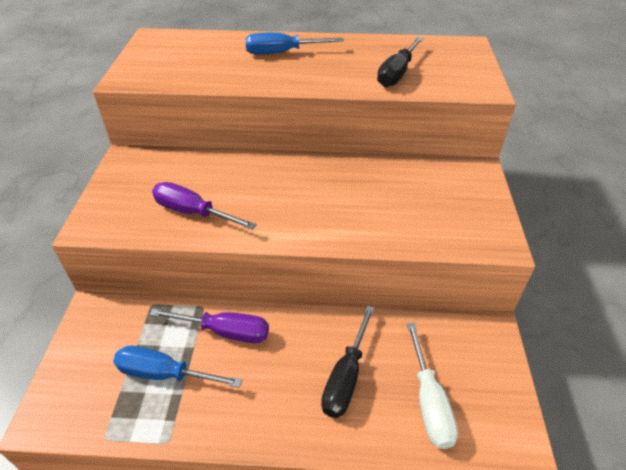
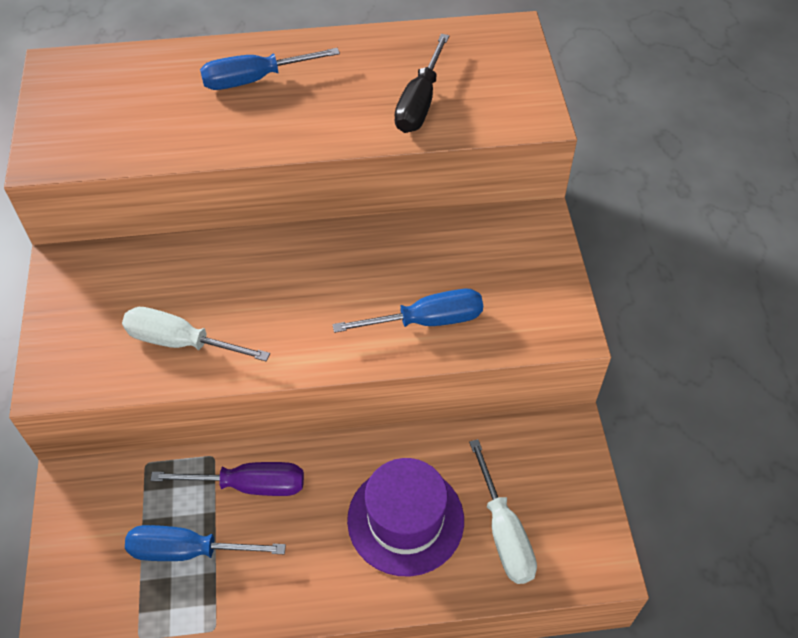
camera: 10 degrees left, 10 degrees up
(192, 212) = (180, 342): purple screwdriver -> white screwdriver
(346, 378) = (405, 520): black screwdriver -> purple hat
(384, 221) = (428, 320): none -> blue screwdriver

